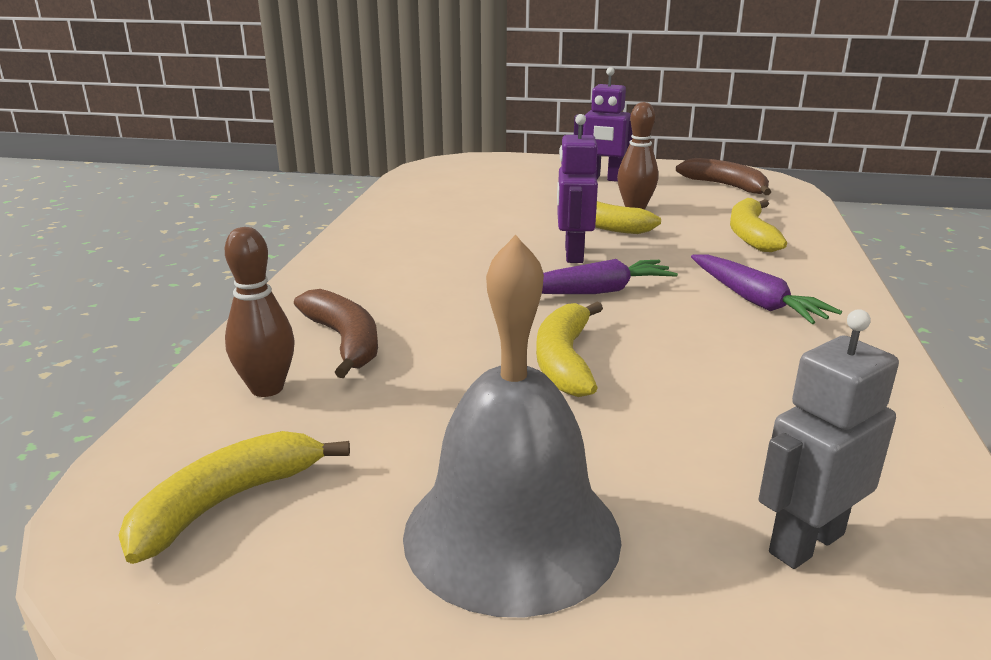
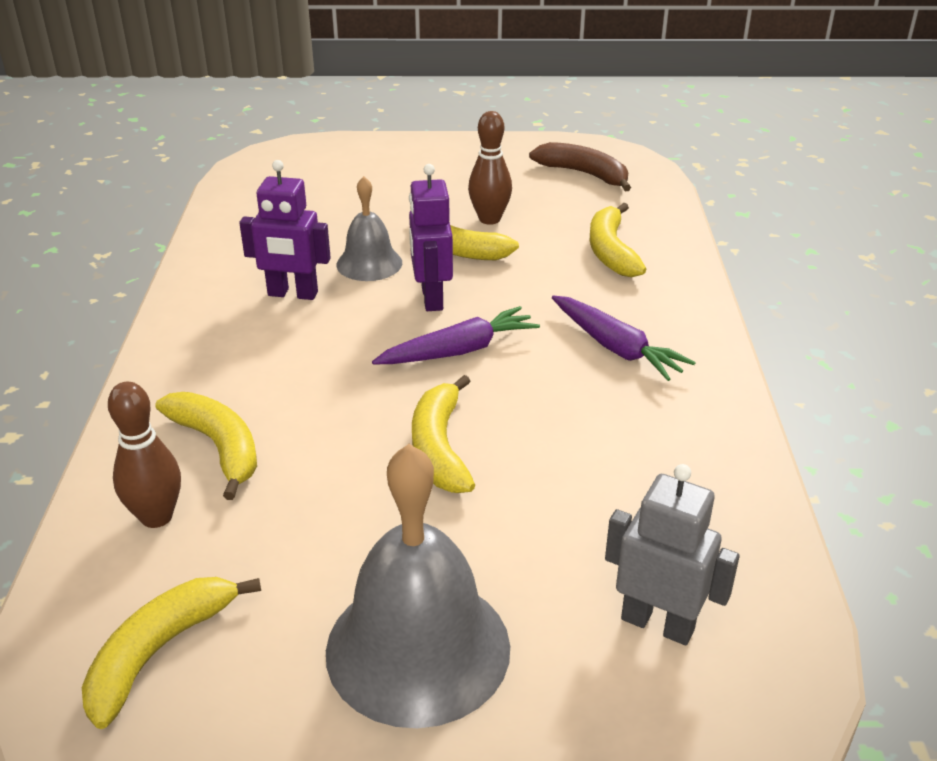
camera: 10 degrees left, 10 degrees up
(345, 341) = (218, 446): brown banana -> yellow banana
(519, 229) = (369, 263): none -> grey bell
(603, 178) = (451, 171): purple robot -> purple robot (292, 294)
(805, 543) = (657, 624): grey robot -> grey robot turned 75 degrees clockwise

